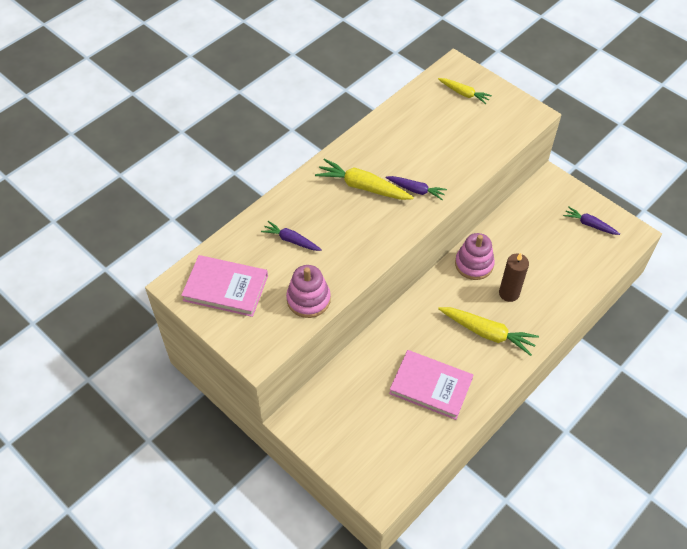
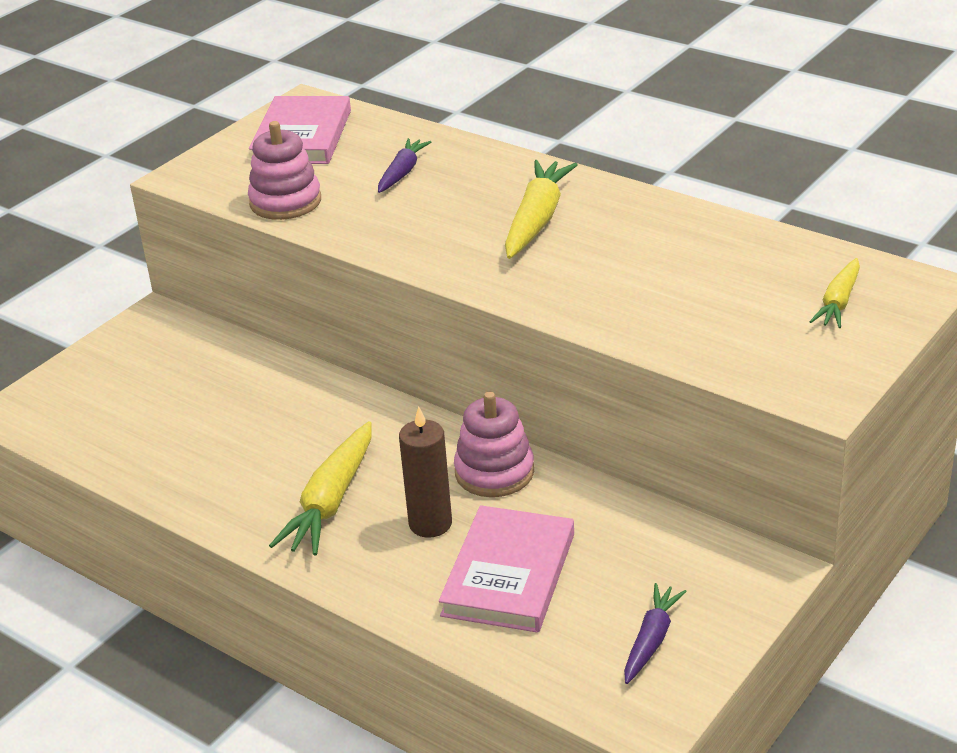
camera: 85 degrees right, 20 degrees down
(416, 190) = (545, 273): purple carrot -> none
(430, 386) = (213, 443): pink book -> pink book (509, 574)

